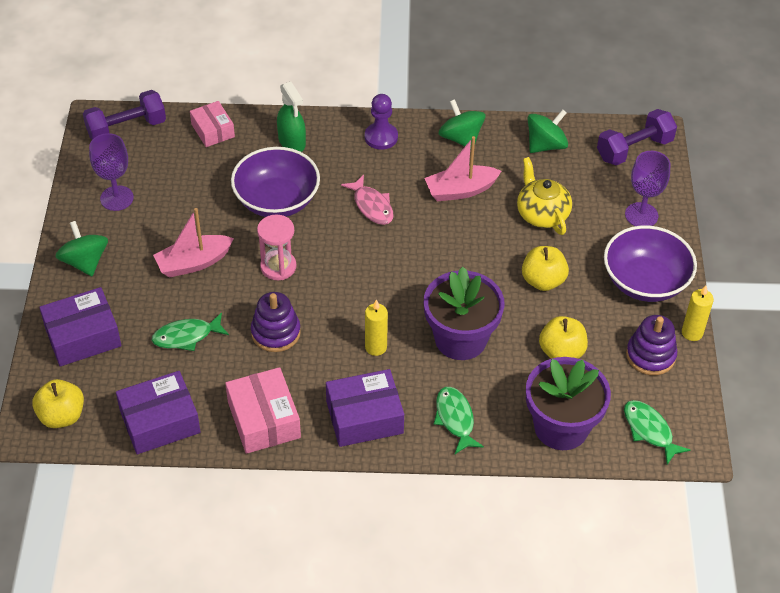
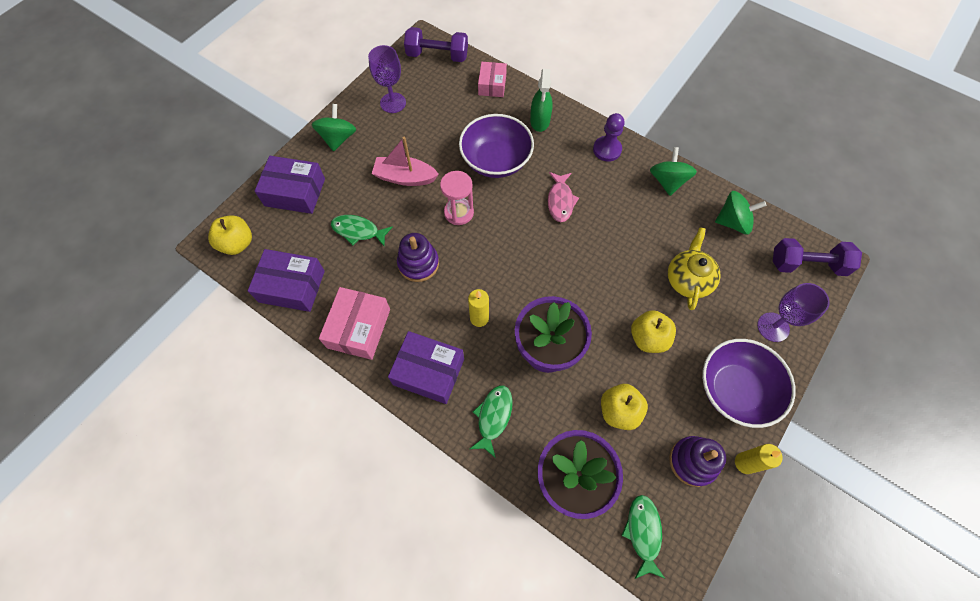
camera: 35 degrees right, 15 degrees up
(460, 190) = (636, 224): pink boat -> none

